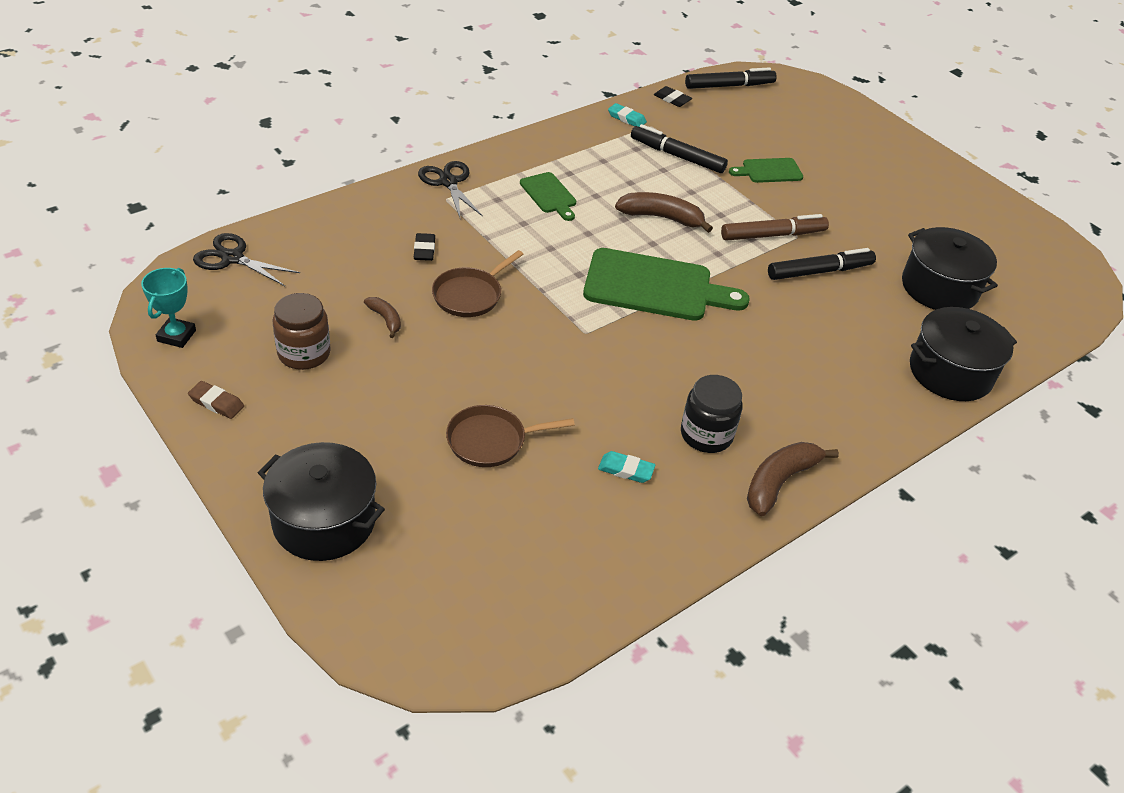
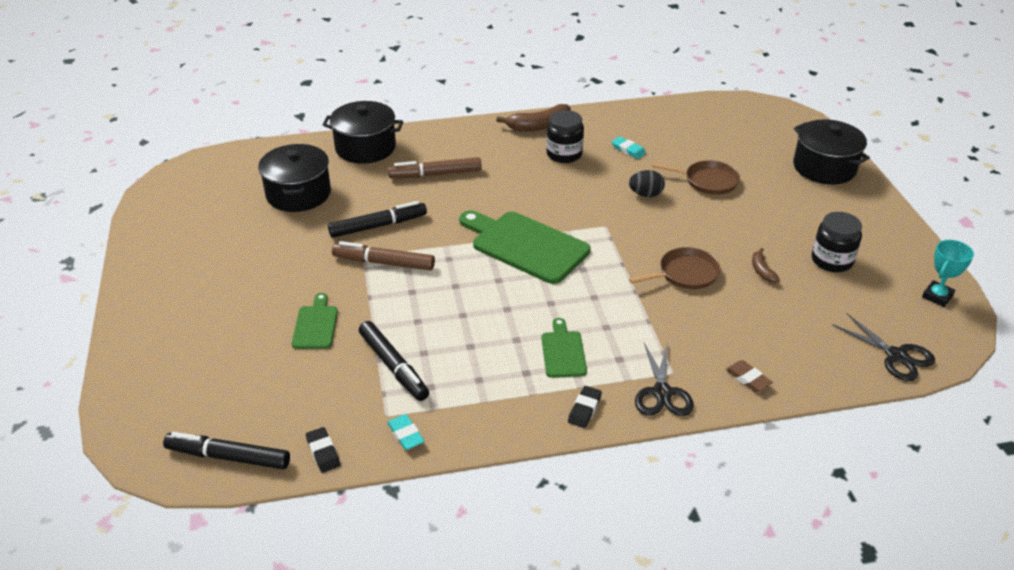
camera: 150 degrees left, 5 degrees down
(216, 403) = (898, 242): brown eraser -> brown eraser (748, 378)
(304, 353) = (831, 260): brown jar -> black jar
(424, 250) = (712, 322): black eraser -> black eraser (584, 409)
(562, 393) = (645, 194): none -> black egg
(661, 218) = (470, 302): brown banana -> none
(769, 171) = (315, 325): green cutting board -> green cutting board turned 105 degrees counterclockwise
(819, 271) = (378, 226): black marker -> black marker turned 150 degrees clockwise
(830, 354) = (435, 174): none -> brown marker

